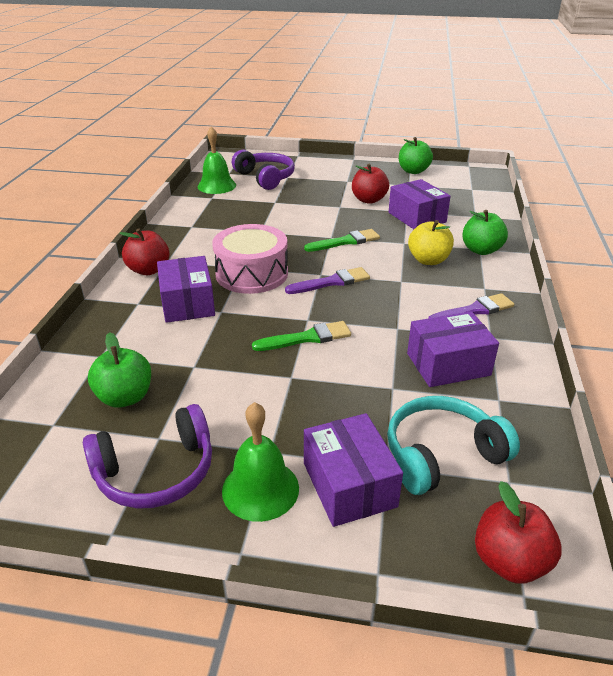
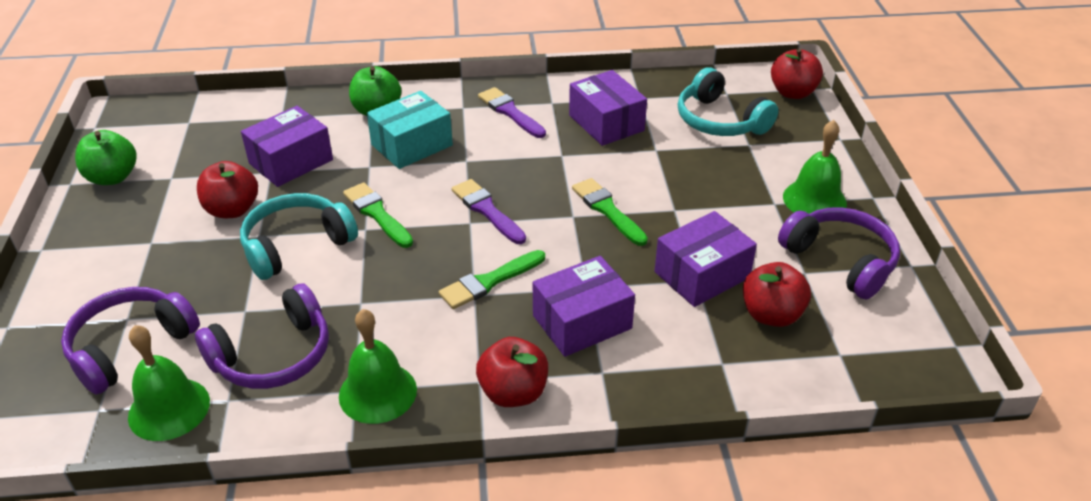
camera: 105 degrees left, 5 degrees up
(125, 397) = (771, 315): green apple -> red apple
(184, 232) = (377, 392): none -> green bell
(234, 208) = (274, 355): none -> purple headphones
(252, 274) = (489, 281): pink drum -> green brush
(324, 216) = (296, 245): none -> turquoise headphones
(349, 485) = (779, 159): purple box -> purple box (702, 275)
(428, 260) = (412, 145): yellow apple -> turquoise box

